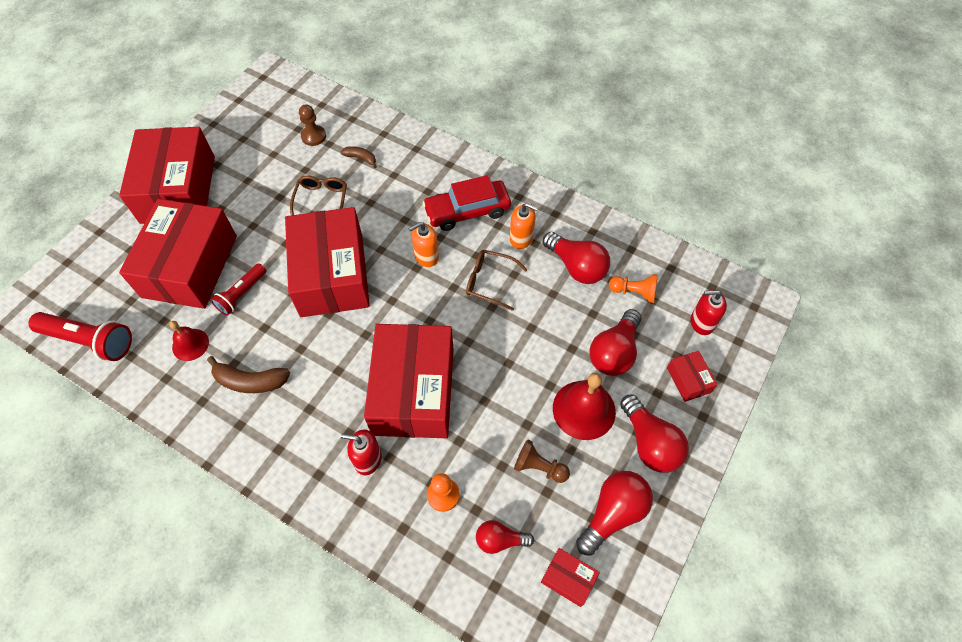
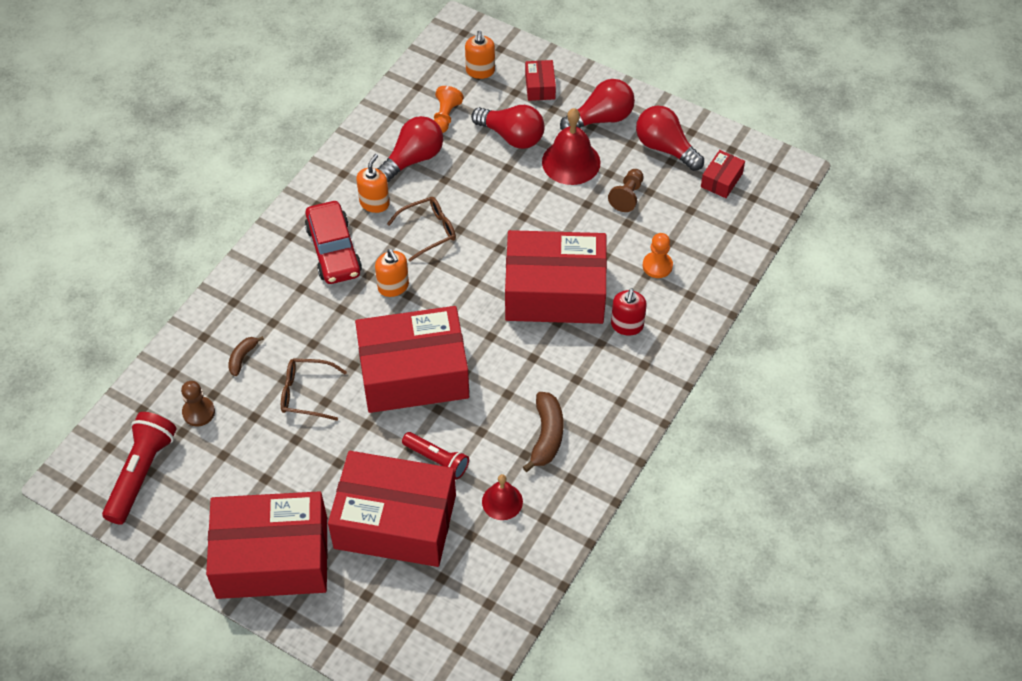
camera: 90 degrees left, 5 degrees down
(90, 341) = (497, 610): red flashlight -> red flashlight (141, 473)
(489, 282) = (429, 231): brown glasses -> brown glasses turned 135 degrees counterclockwise
(500, 540) = (694, 225): red light bulb -> none
(688, 380) = (540, 87): red box -> red box turned 75 degrees counterclockwise
(702, 322) = (480, 71): red soap dispenser -> orange soap dispenser

